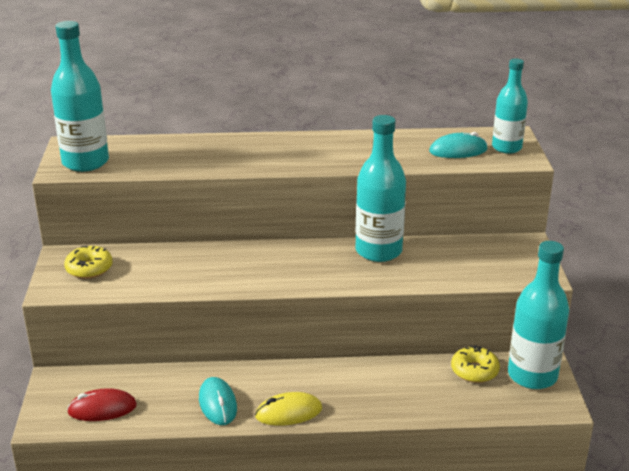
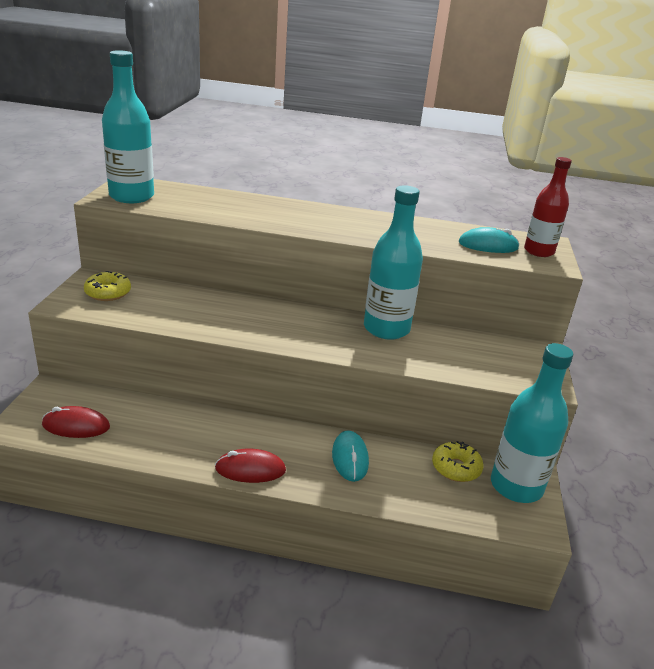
camera: 10 degrees right, 0 degrees up
(217, 404) = (186, 445): turquoise mouse -> turquoise mouse (350, 458)
(288, 412) = (250, 469): yellow mouse -> red mouse
(506, 148) = (538, 251): turquoise bottle -> red bottle

